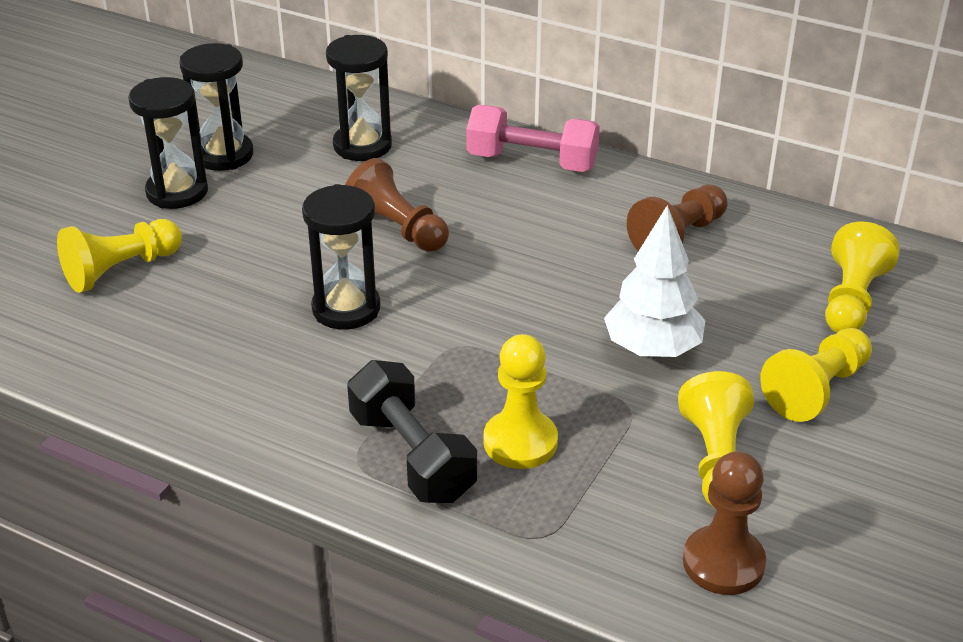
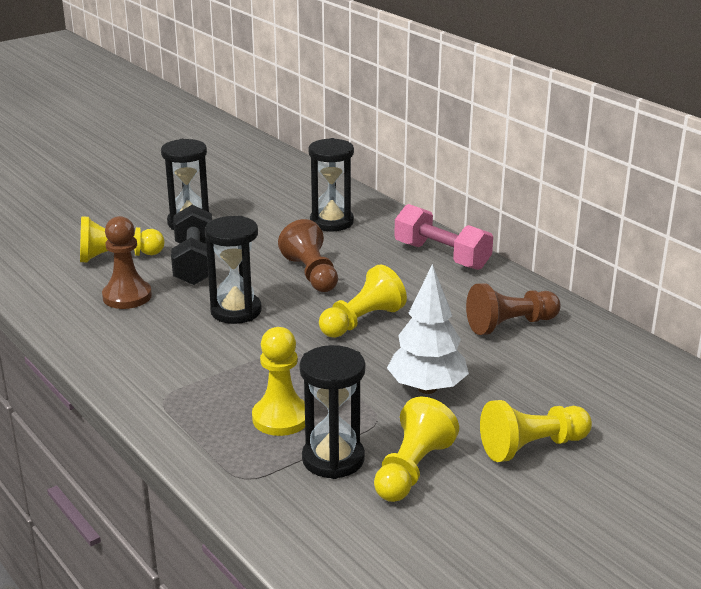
camera: 25 degrees right, 10 degrees down
(224, 155) = (237, 209): black hourglass -> black hourglass (333, 459)
(412, 456) = (201, 405): black dumbbell -> black dumbbell (194, 263)
(723, 563) = (358, 534): brown pawn -> brown pawn (127, 296)
(852, 300) = (614, 397): yellow pawn -> yellow pawn (362, 321)

